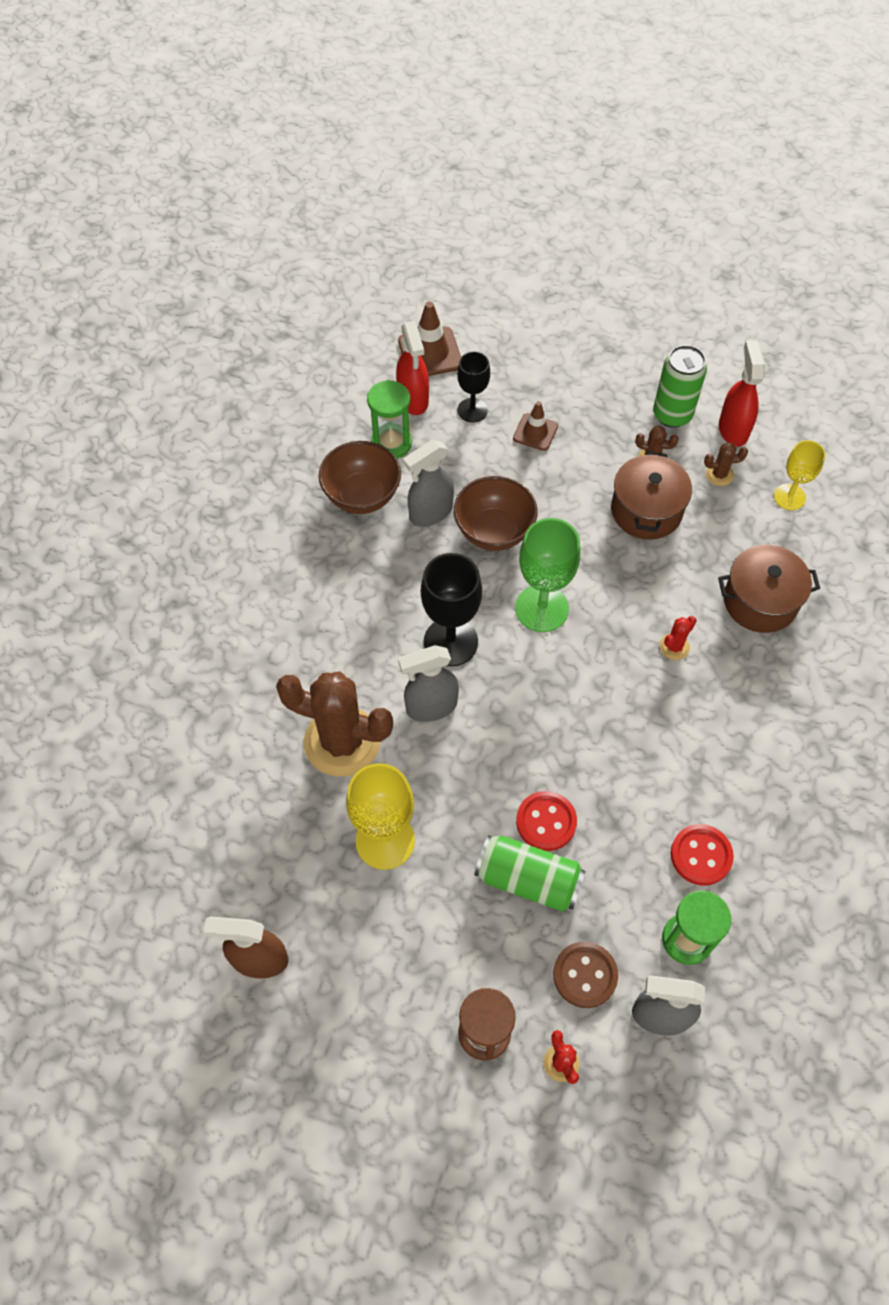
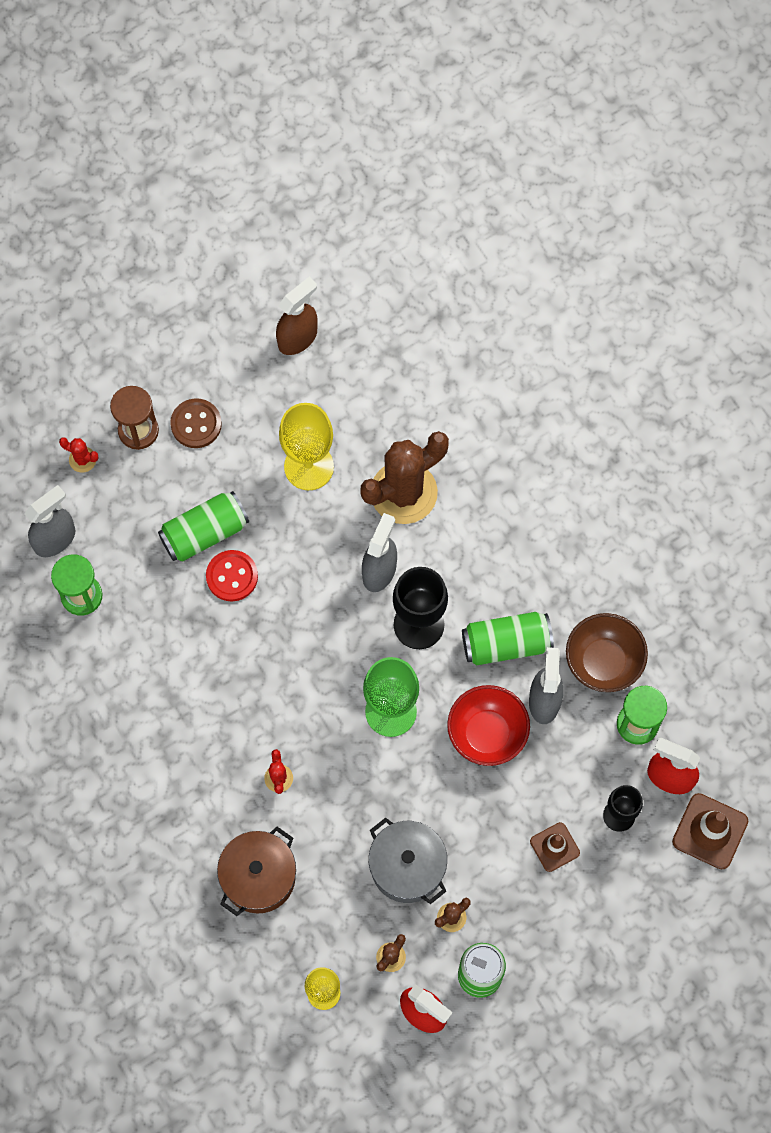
camera: 130 degrees right, 10 degrees up
(408, 569) = (506, 643): none -> green can
(494, 531) = (487, 733): brown bowl -> red bowl
(585, 975) = (117, 516): brown button -> brown button (196, 424)
(646, 510) = (407, 867): brown pot -> grey pot
(701, 855) = (122, 654): red button -> none

